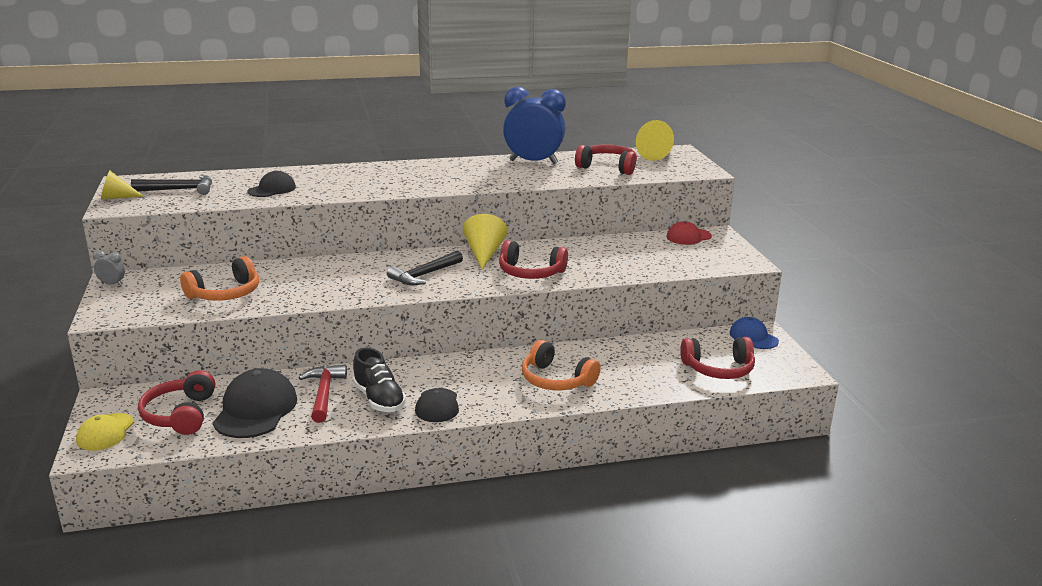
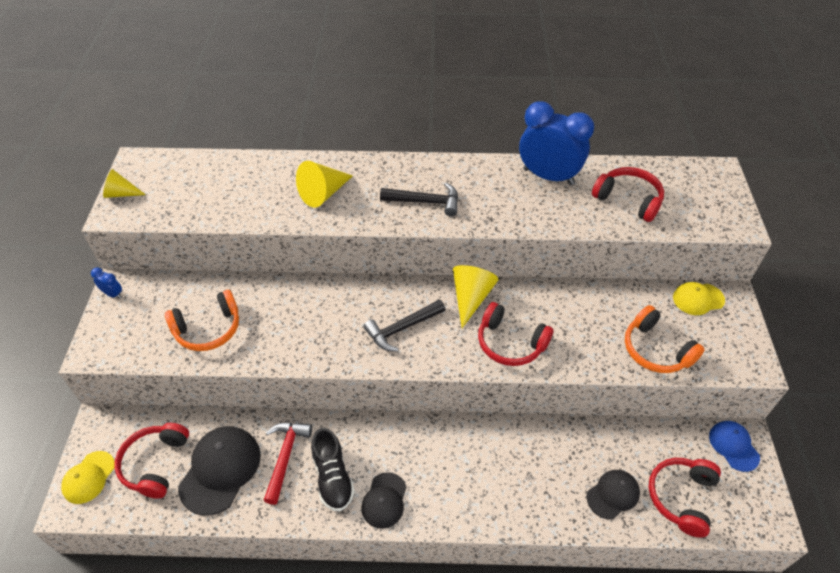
camera: 15 degrees right, 25 degrees up
(112, 284) = (113, 294): grey clock -> blue clock
(179, 190) = (181, 186): black hammer -> black hammer (425, 202)
(272, 189) = (268, 198): black cap -> black cap (613, 494)
(556, 380) = (508, 481): orange headphones -> orange headphones (656, 350)
(657, 155) = (692, 179): yellow cone -> yellow cone (323, 193)
(688, 237) = (698, 299): red cap -> yellow cap
(718, 369) = (681, 497): red headphones -> red headphones turned 105 degrees clockwise

